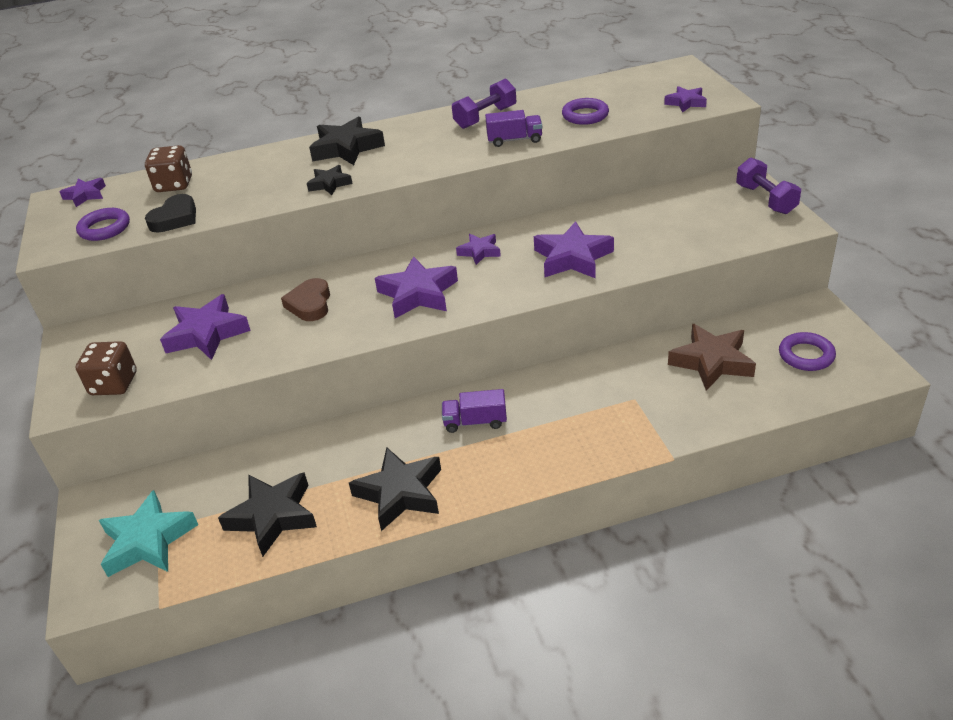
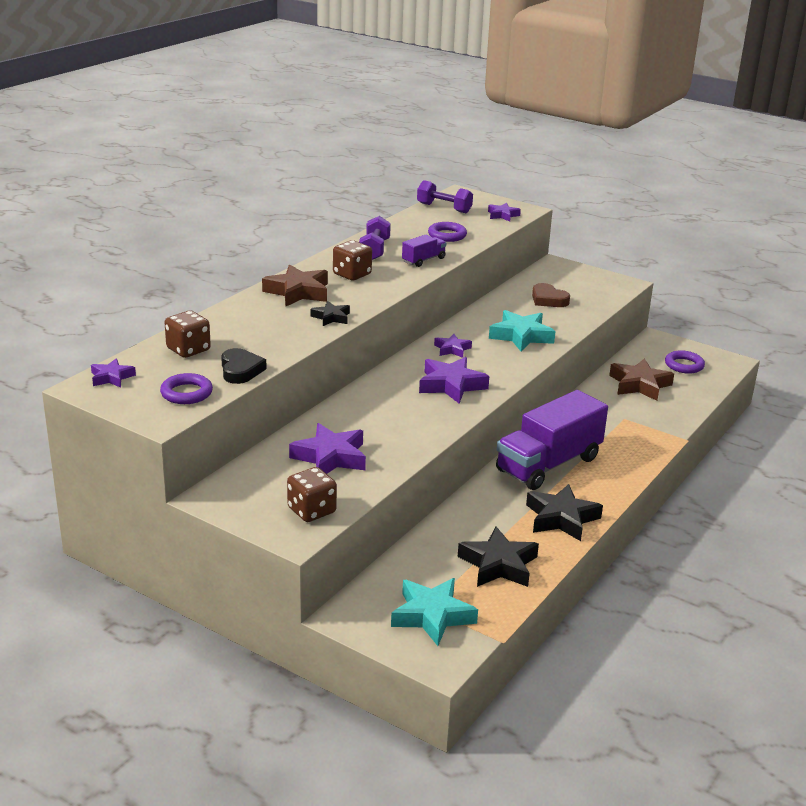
camera: 45 degrees left, 10 degrees down
(310, 304) = (380, 415): brown heart -> brown heart (548, 300)
(346, 148) = (298, 292): black star -> brown star
(422, 140) = (352, 274): none -> brown dice
(475, 422) = (548, 464): purple truck -> purple truck, size x2.26
(572, 258) = (521, 336): purple star -> turquoise star
(765, 199) = (588, 274): purple dumbbell -> purple dumbbell (444, 208)

